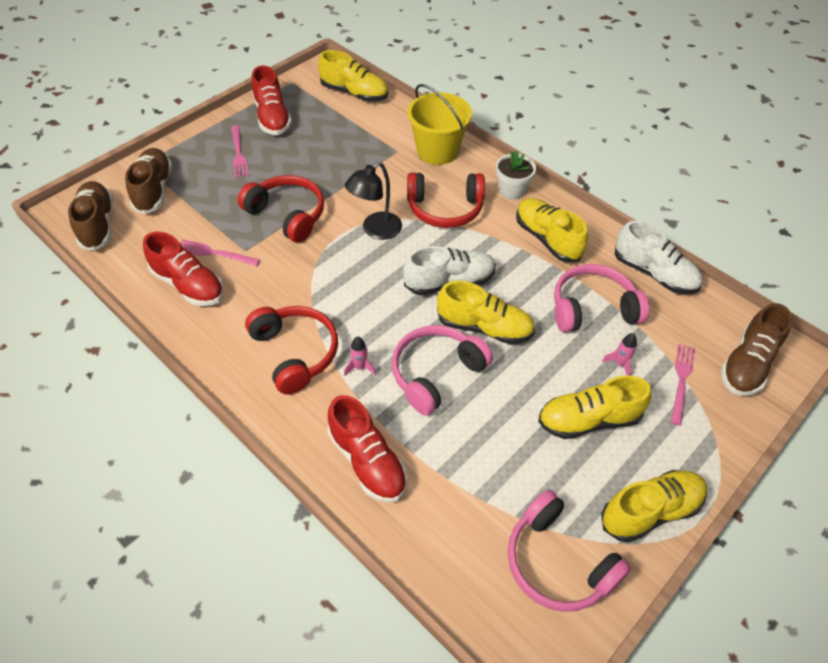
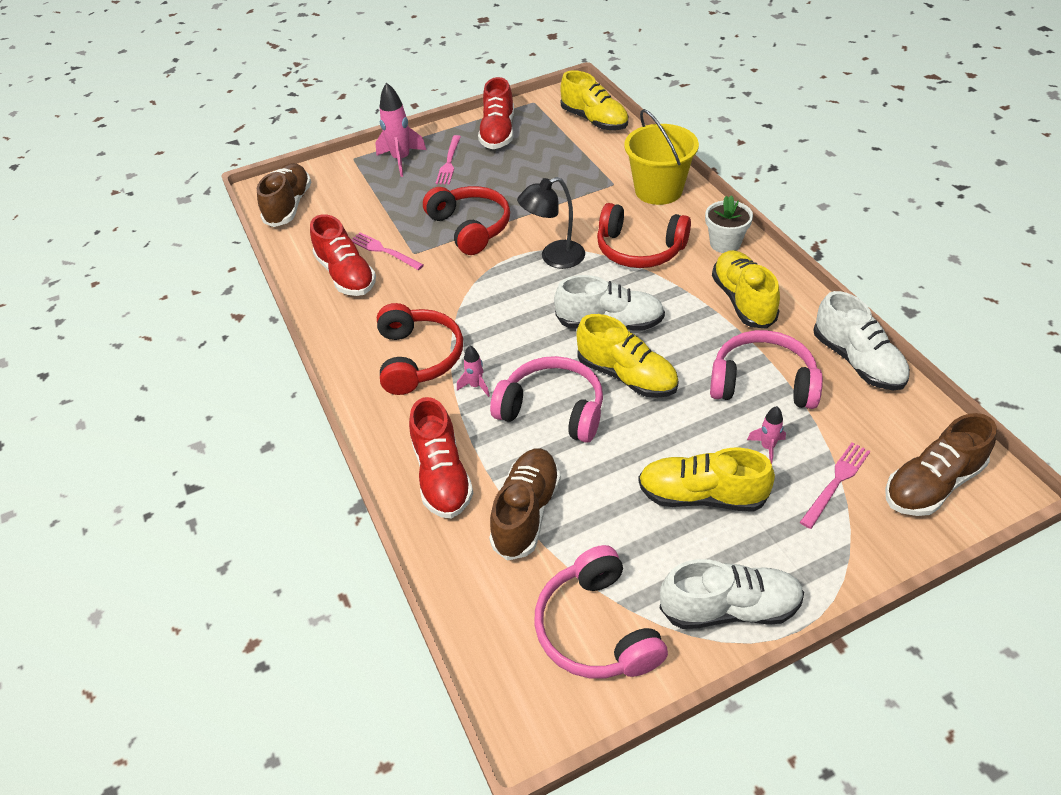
camera: 25 degrees right, 5 degrees down
(153, 190) = (353, 183): brown shoe -> brown shoe (526, 512)
(191, 158) = (401, 160): none -> pink rocket
(436, 373) = (552, 410): pink headphones -> pink headphones turned 45 degrees clockwise
(650, 511) = (729, 608): yellow shoe -> white shoe

